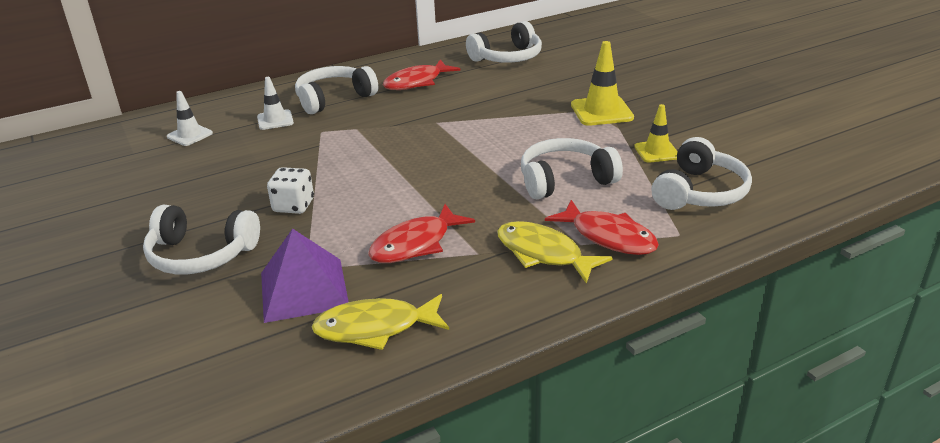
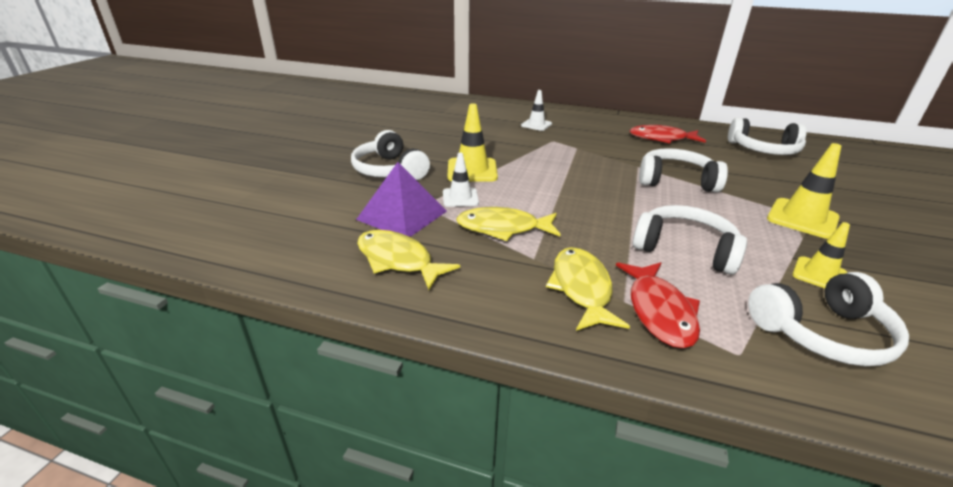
camera: 45 degrees right, 0 degrees up
(190, 135) = (481, 114): white traffic cone -> white traffic cone (460, 197)
(293, 206) = (472, 170): white dice -> yellow traffic cone
(334, 98) = (589, 127): white headphones -> white headphones (675, 181)
(415, 244) = (503, 228): red fish -> yellow fish

